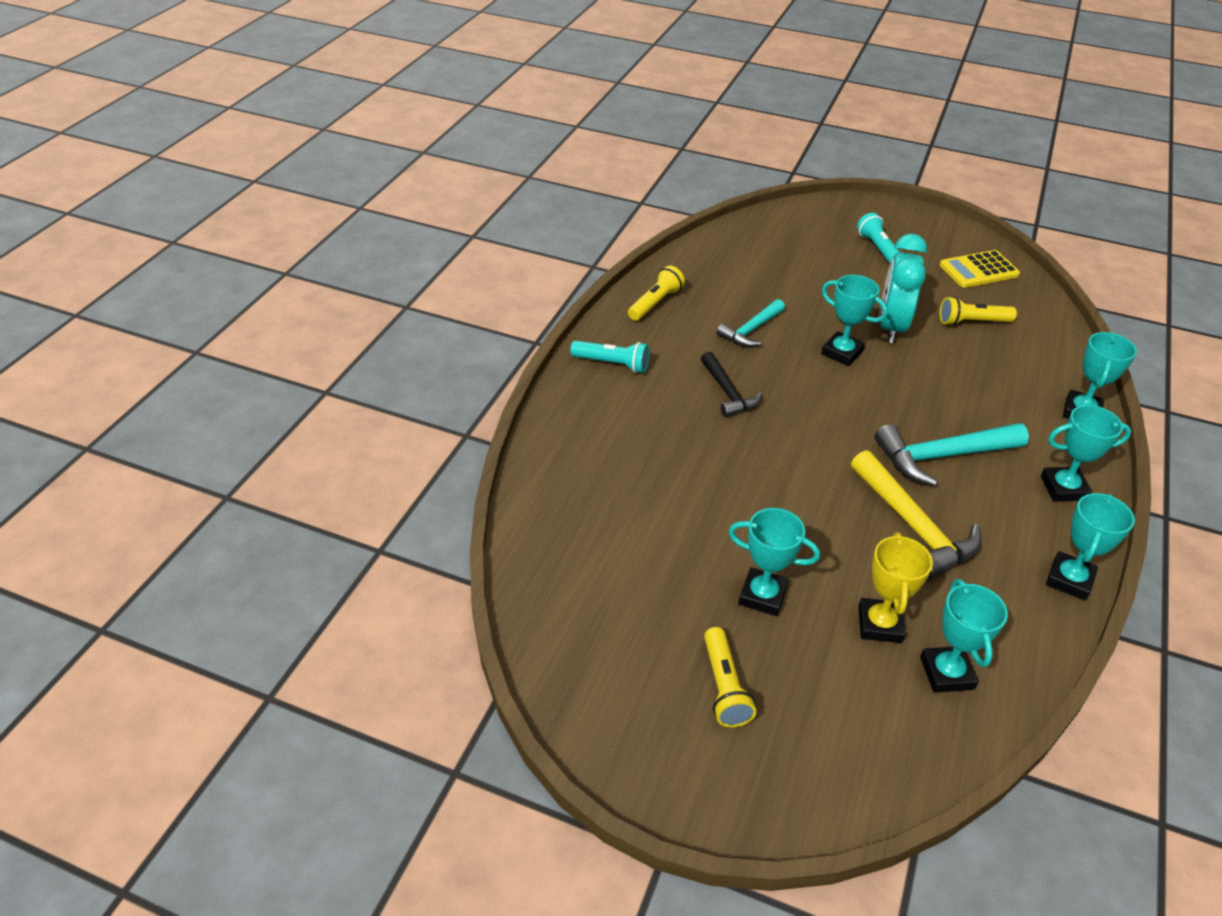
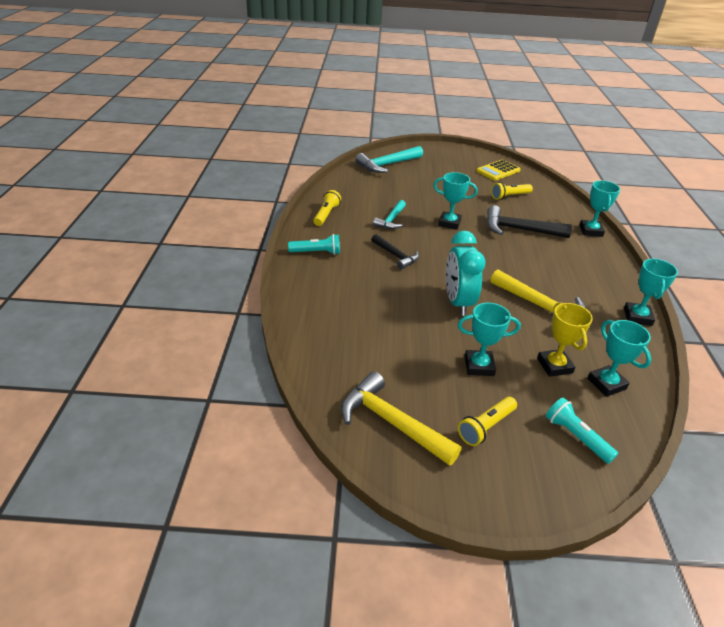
camera: 20 degrees left, 5 degrees down
(596, 644) = (391, 422): none -> yellow hammer
(724, 687) = (486, 427): yellow flashlight -> yellow flashlight turned 75 degrees clockwise
(878, 249) = (439, 168): turquoise flashlight -> turquoise flashlight (576, 437)
(891, 327) = (468, 206): turquoise clock -> turquoise clock (457, 302)
(941, 456) = (534, 267): turquoise hammer -> turquoise hammer (387, 165)
(953, 386) = (519, 229): none -> black hammer
(1064, 488) = (605, 270): turquoise trophy -> none

